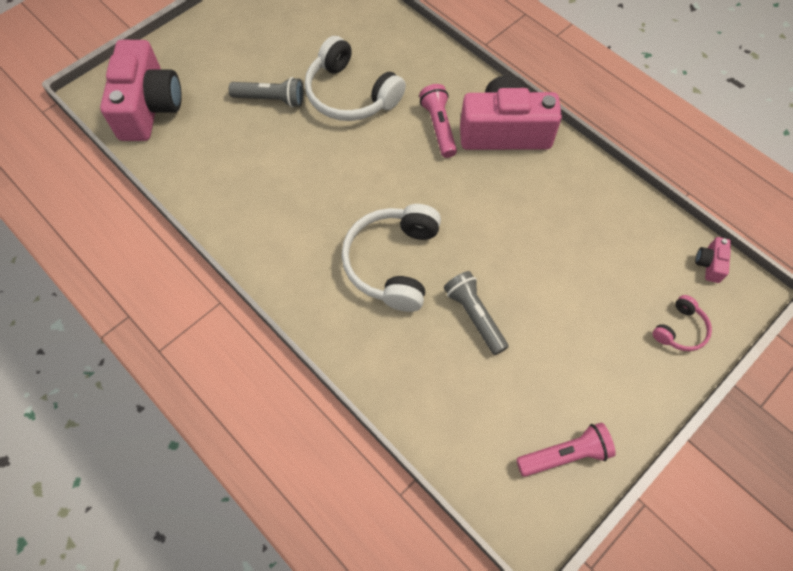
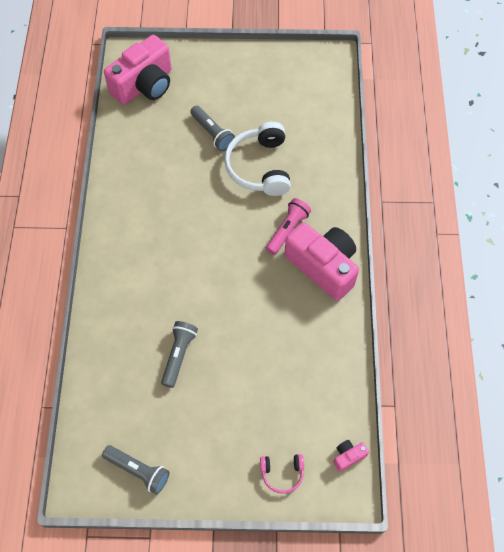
camera: 45 degrees right, 0 degrees up
(393, 263) = (171, 286): white headphones -> none
(565, 455) = (138, 470): pink flashlight -> grey flashlight

